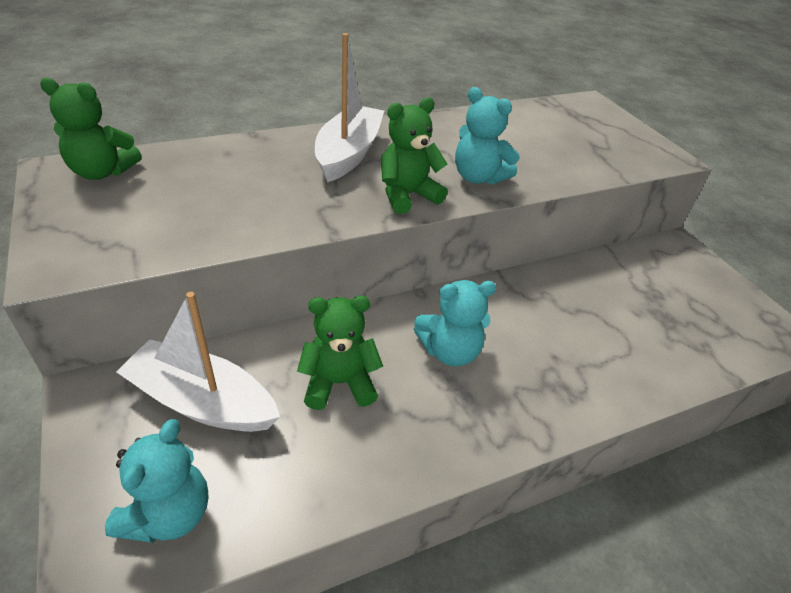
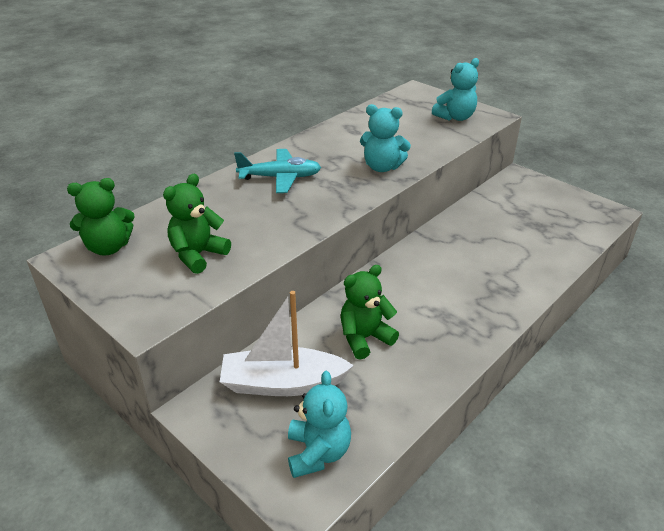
camera: 20 degrees left, 5 degrees down
(348, 154) = (280, 178): white boat -> turquoise plane
(407, 195) = (345, 194): green teddy bear -> green teddy bear (198, 255)
(449, 351) = (421, 293): turquoise teddy bear -> turquoise teddy bear (455, 117)

